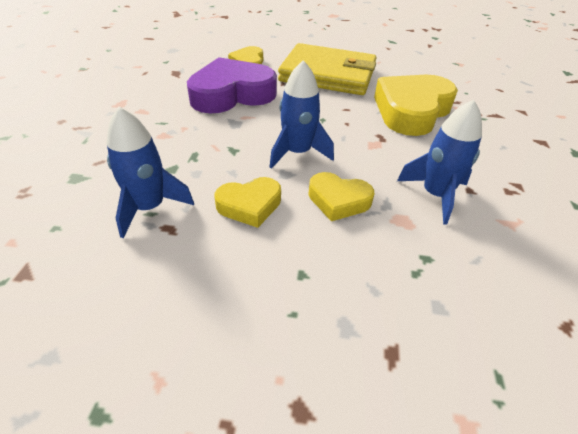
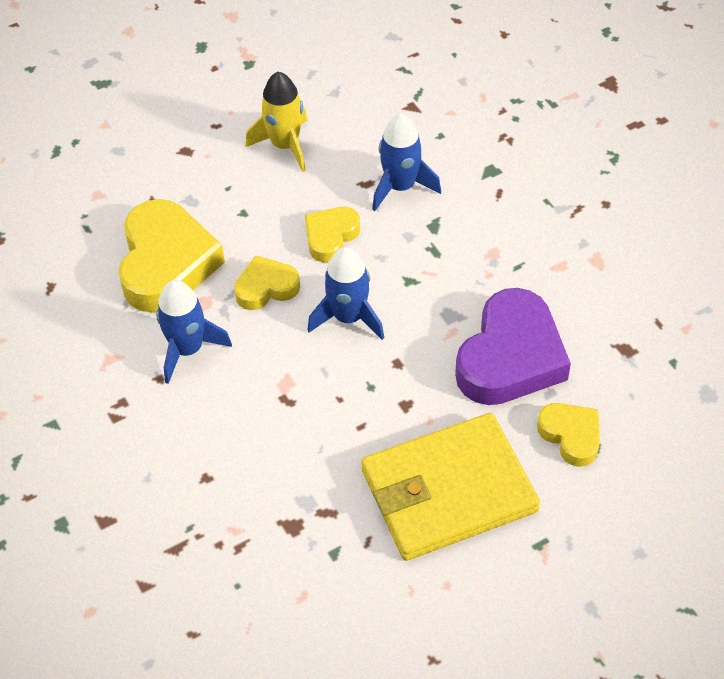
camera: 145 degrees right, 10 degrees up
(185, 322) = (285, 145): none -> yellow rocket
(411, 111) = (283, 478): yellow heart -> yellow heart (166, 263)

